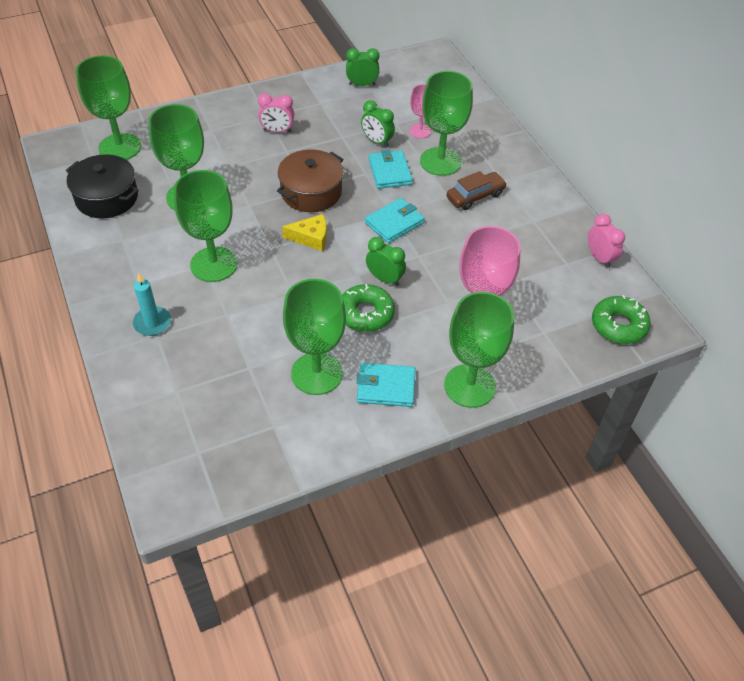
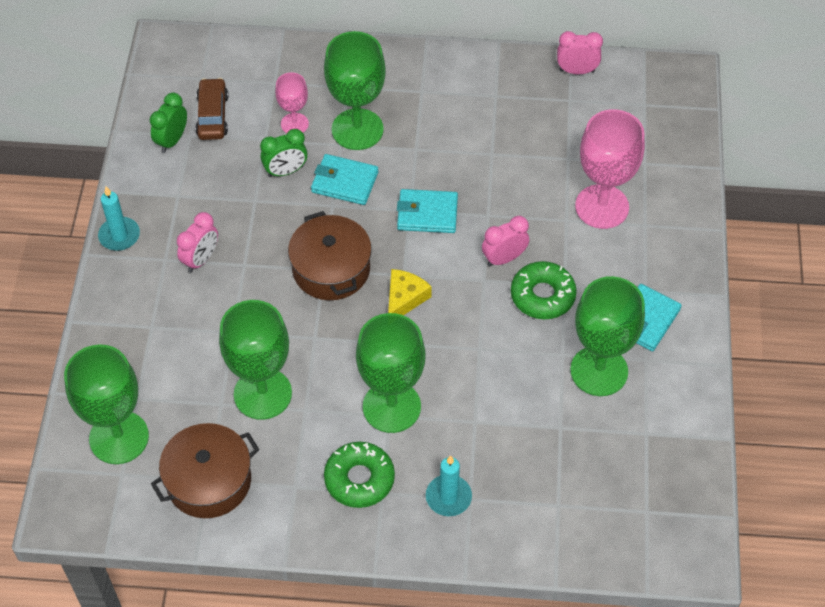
camera: 60 degrees left, 5 degrees up
(107, 198) = (209, 480): black pot -> brown pot
(271, 91) = (119, 236): none -> turquoise candle
(385, 279) = (504, 258): green clock -> pink clock
(394, 223) = (427, 214): turquoise wallet -> turquoise wallet turned 75 degrees counterclockwise
(469, 386) = (678, 252): green goblet -> none
(475, 196) = (430, 125): brown car -> brown car (212, 116)
(618, 325) = (667, 103): green donut -> green donut (359, 479)

